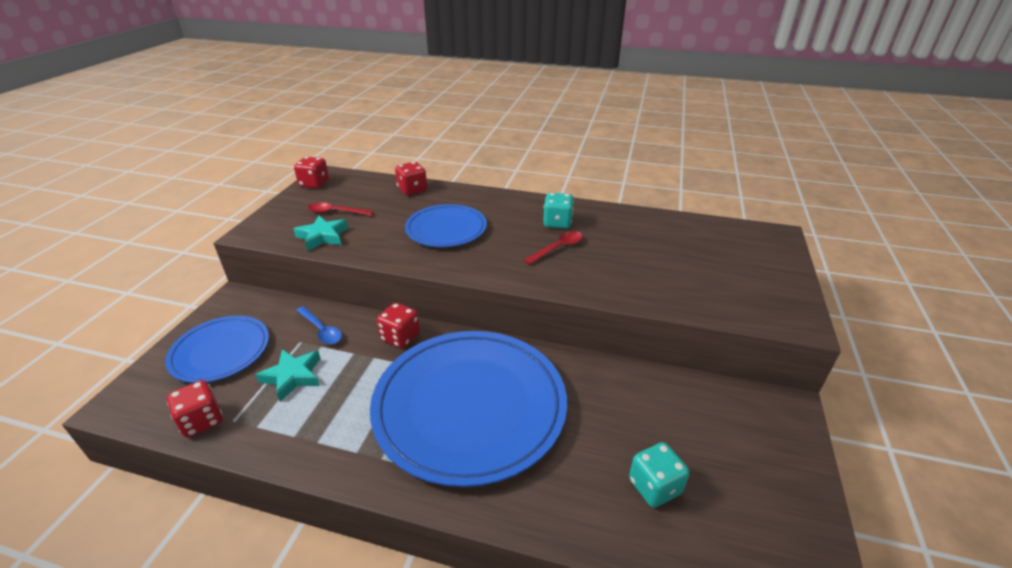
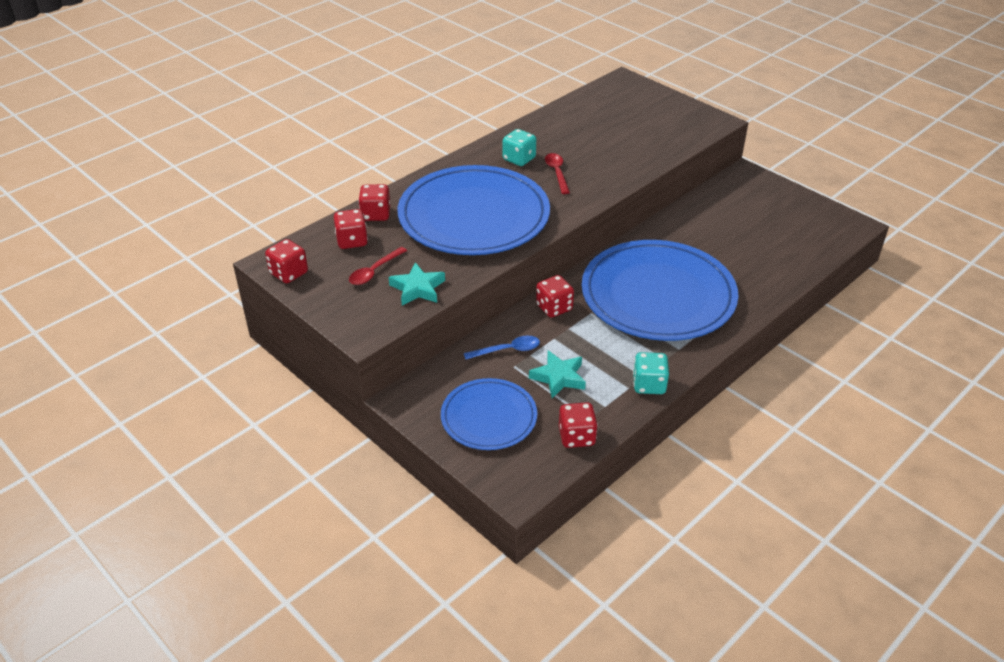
camera: 60 degrees left, 5 degrees up
(370, 192) = (352, 241): none -> red dice
(446, 229) = (474, 216): blue plate -> blue plate, size x1.83
(654, 486) = (769, 247): turquoise dice -> turquoise dice (649, 385)

